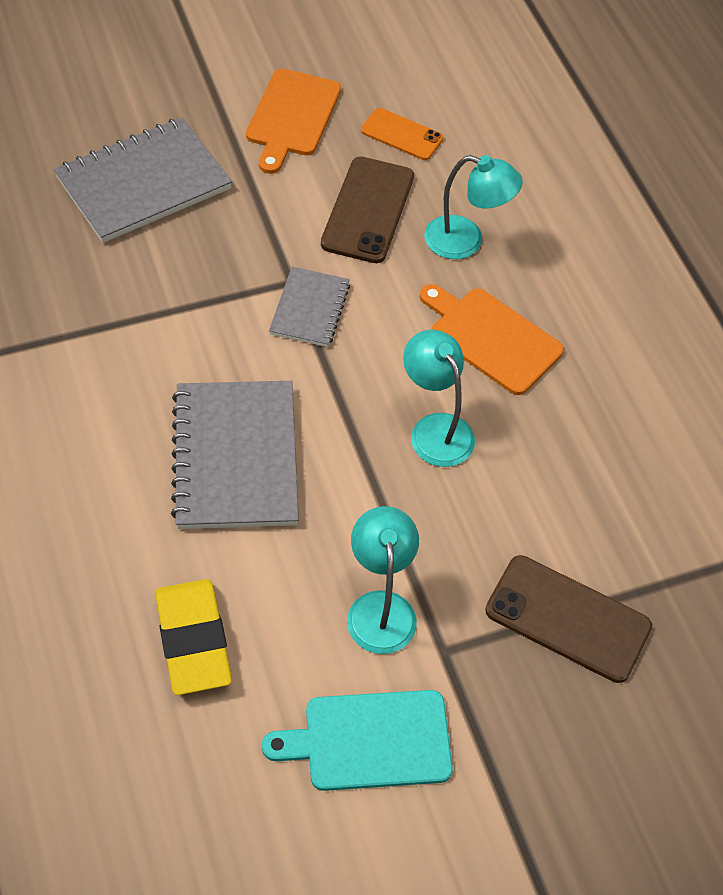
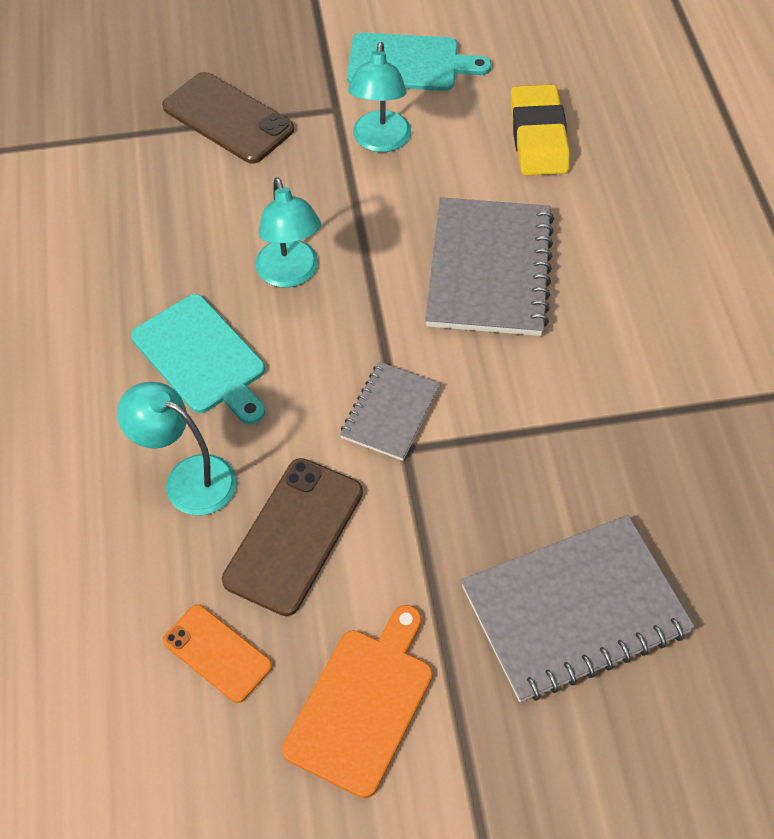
camera: 165 degrees left, 0 degrees up
(491, 338) = (202, 358): orange cutting board -> turquoise cutting board

